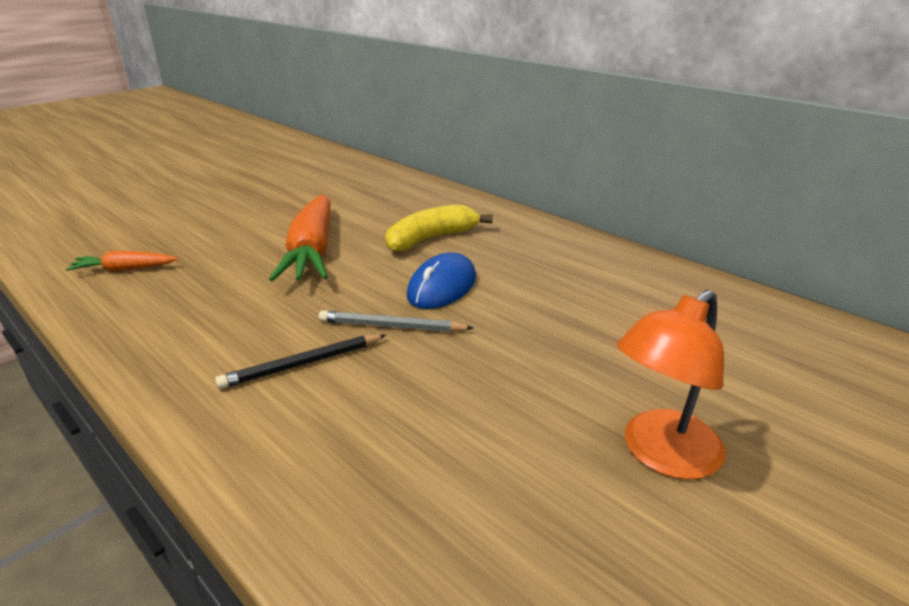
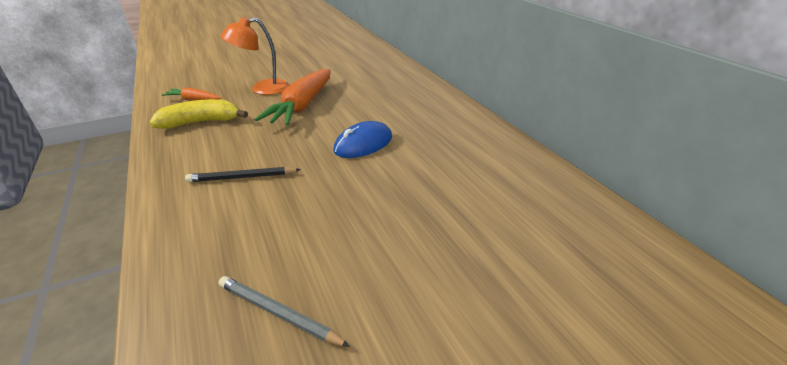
camera: 20 degrees right, 5 degrees up
(391, 326) = (311, 164): grey pencil -> grey pencil (278, 313)
(431, 239) = (382, 109): yellow banana -> yellow banana (201, 122)
(661, 455) = (416, 296): orange lamp -> orange lamp (262, 89)

